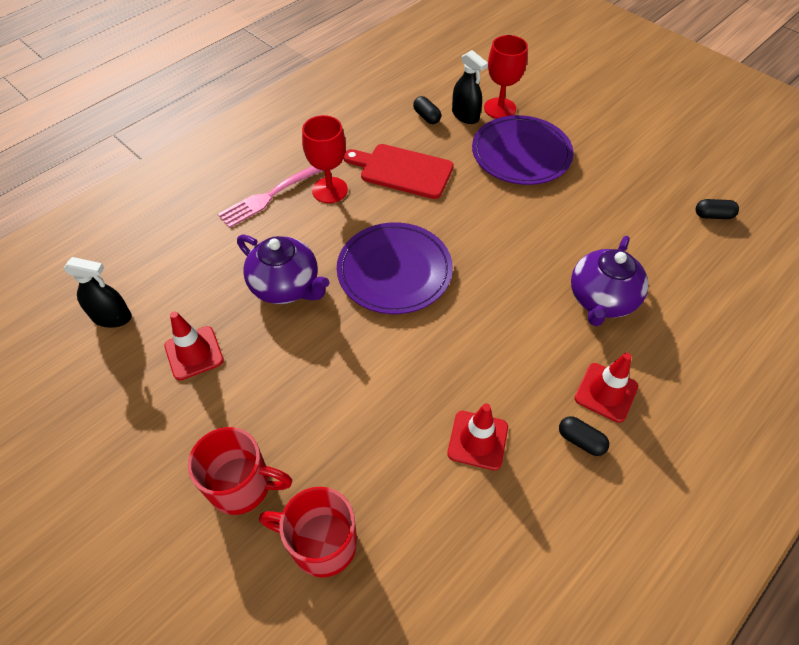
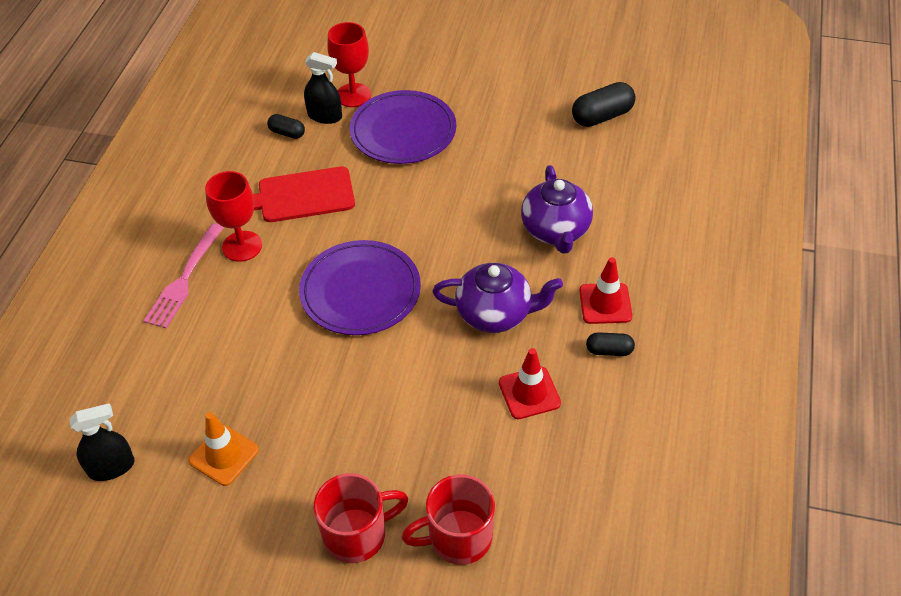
camera: 30 degrees left, 5 degrees down
(194, 353) = (224, 455): red traffic cone -> orange traffic cone
(286, 286) = (268, 354): purple teapot -> purple teapot (495, 314)
(713, 215) = (602, 116): black capsule -> black capsule, size x1.72

